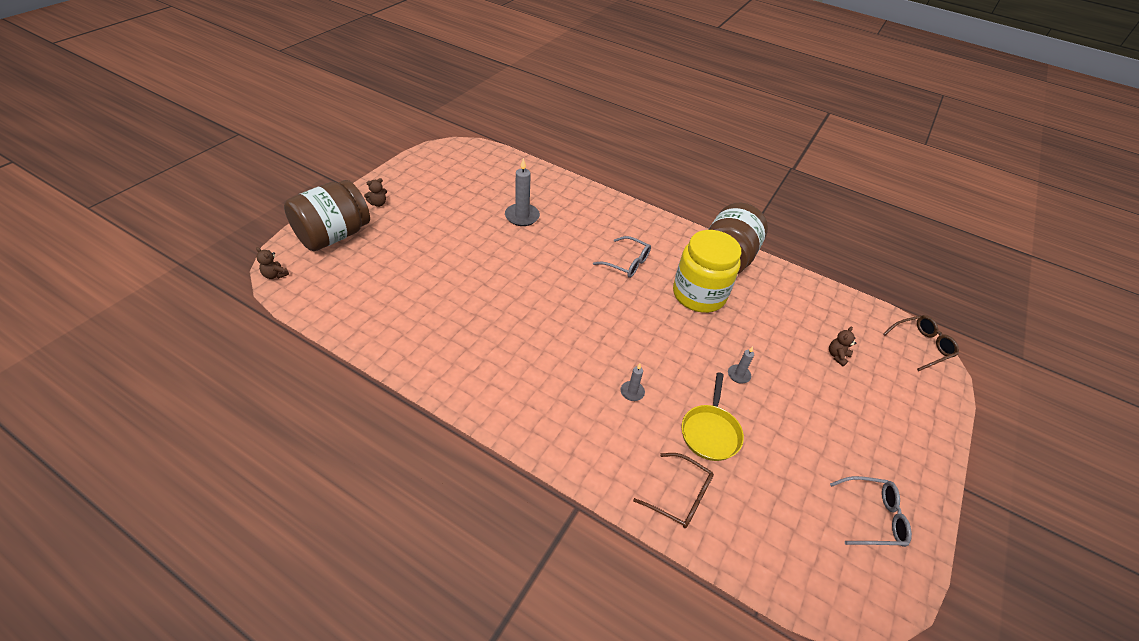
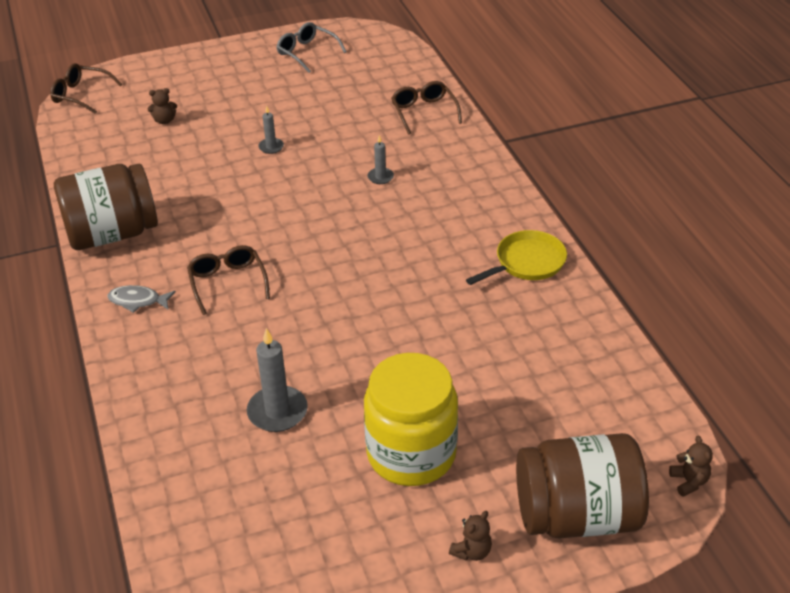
camera: 135 degrees left, 5 degrees down
(378, 203) = (472, 551): brown teddy bear -> brown teddy bear turned 120 degrees clockwise
(626, 263) = (228, 283): grey glasses -> brown glasses
(656, 232) = (138, 301): none -> grey fish
(699, 295) = (202, 216): yellow jar -> yellow jar (411, 454)
(710, 432) = (351, 129): yellow pan -> yellow pan (526, 263)

